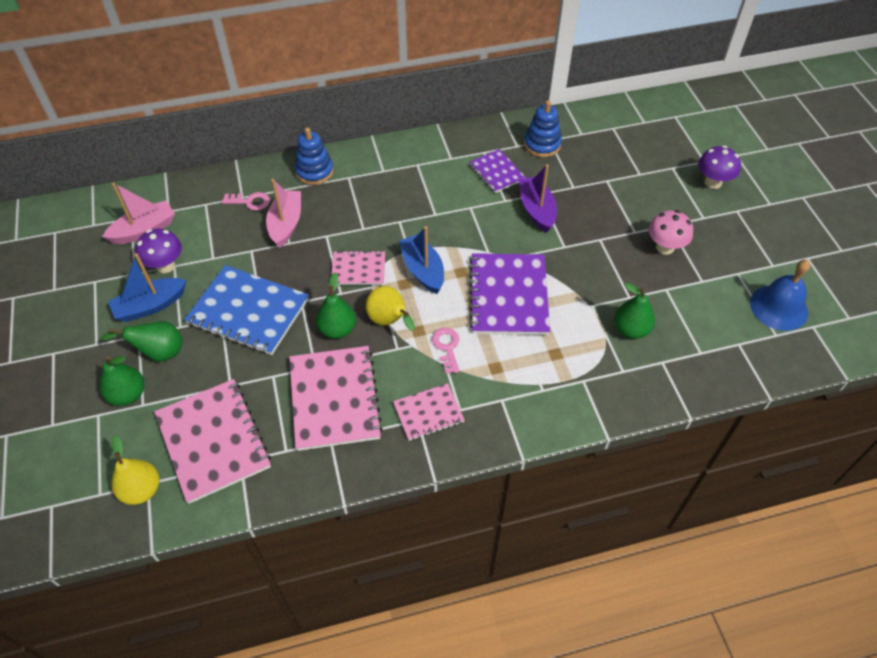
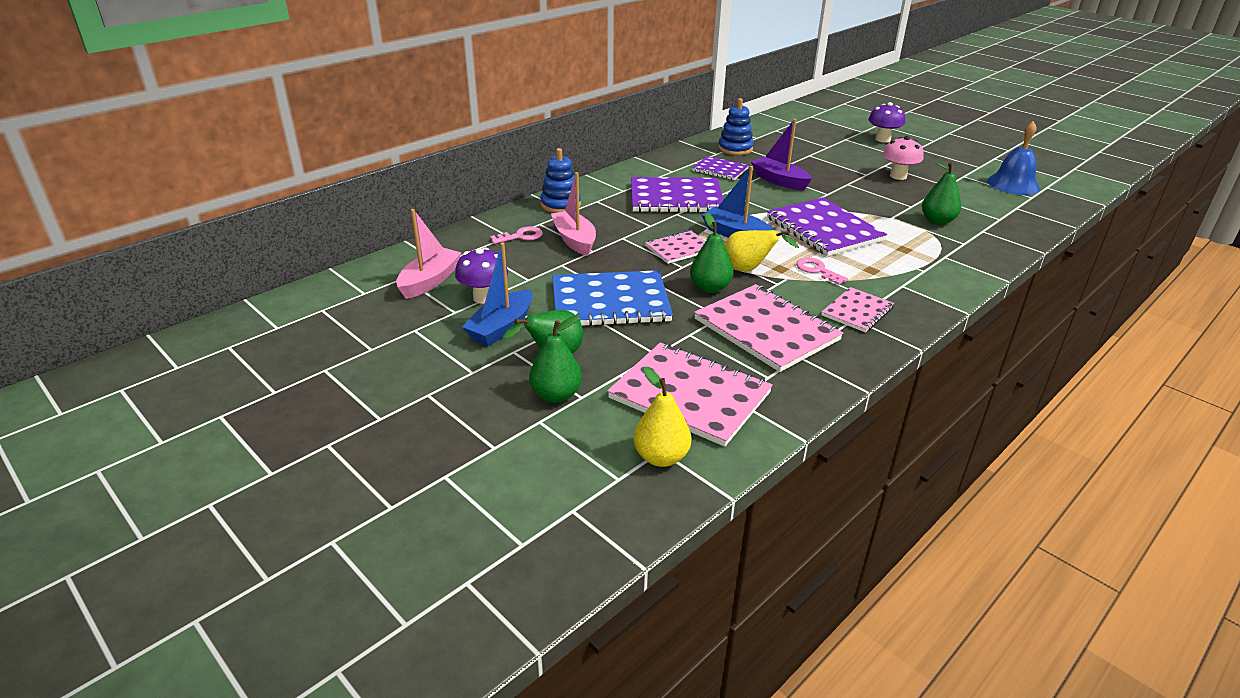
camera: 30 degrees left, 20 degrees down
(418, 199) = (676, 198): none -> purple notebook

